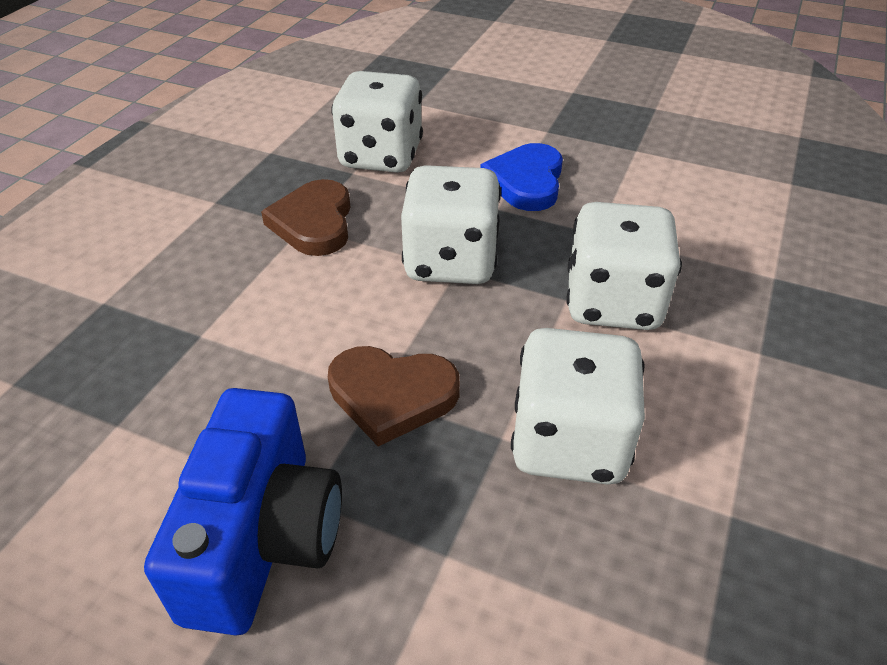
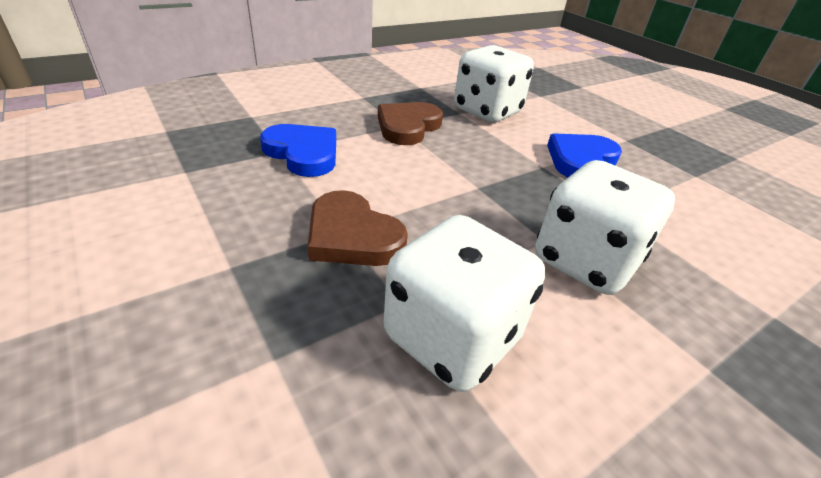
camera: 30 degrees right, 5 degrees down
(232, 323) = (303, 153): none -> blue heart
(263, 539) = (178, 272): blue camera -> none
(451, 262) = (476, 181): white dice -> none

